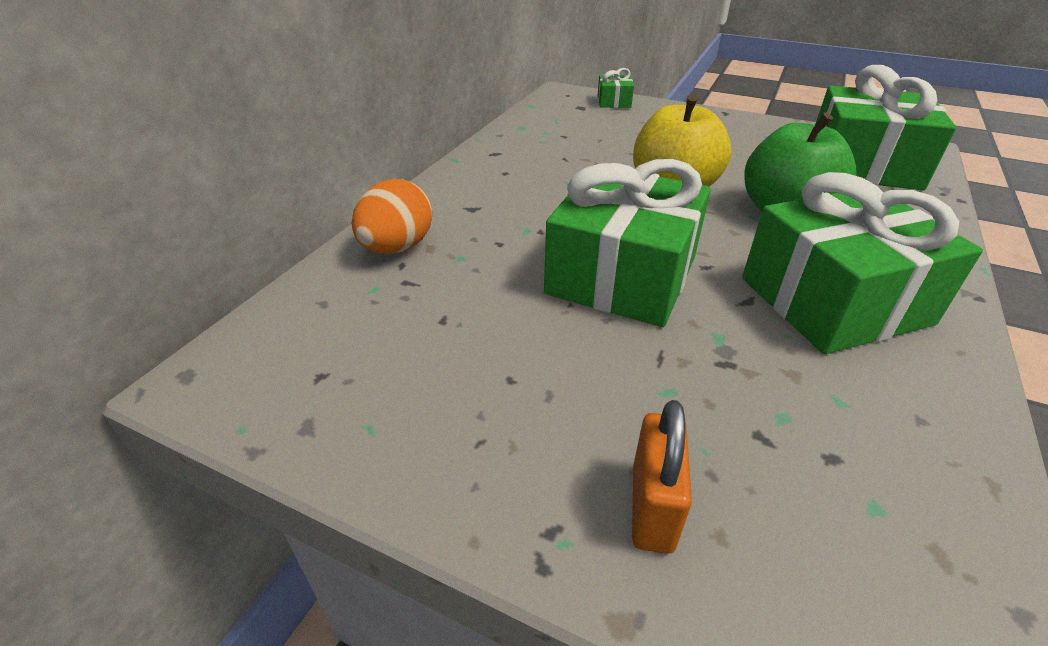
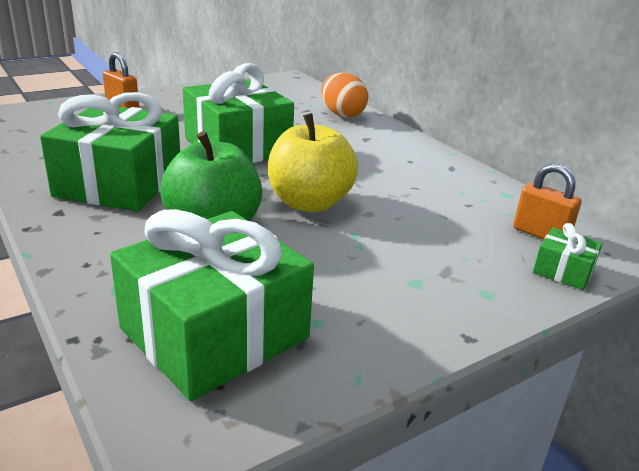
camera: 120 degrees right, 10 degrees down
(574, 111) = (540, 234): none -> orange padlock

